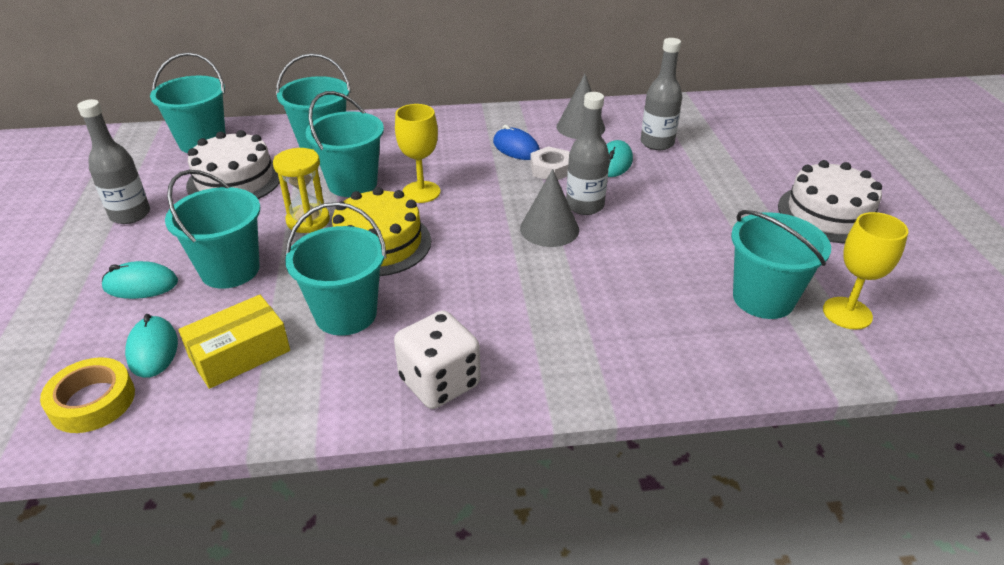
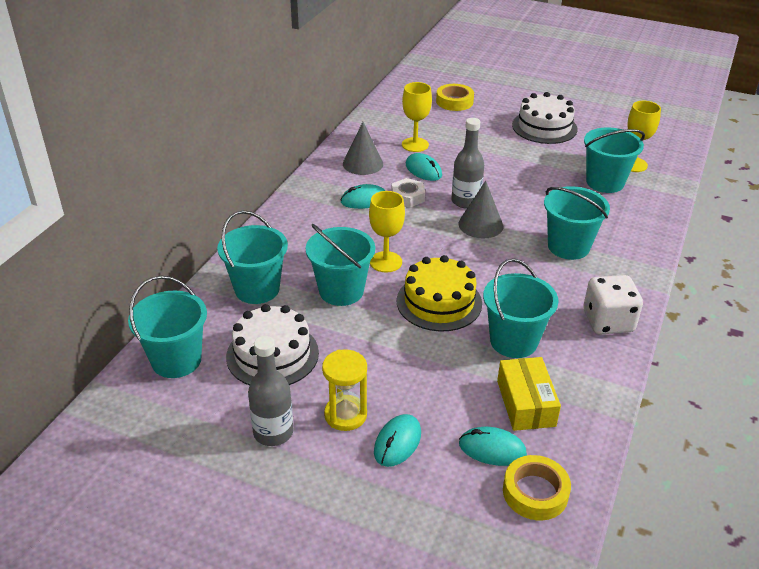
camera: 60 degrees left, 0 degrees up
(230, 270) = (415, 386): turquoise bucket -> turquoise bucket (568, 246)
(308, 221) = (377, 328): yellow hourglass -> yellow hourglass (345, 415)
(516, 148) = (364, 200): blue mouse -> turquoise mouse
(657, 143) = (415, 145): grey bottle -> yellow goblet
(785, 138) = (454, 101): none -> yellow tape

